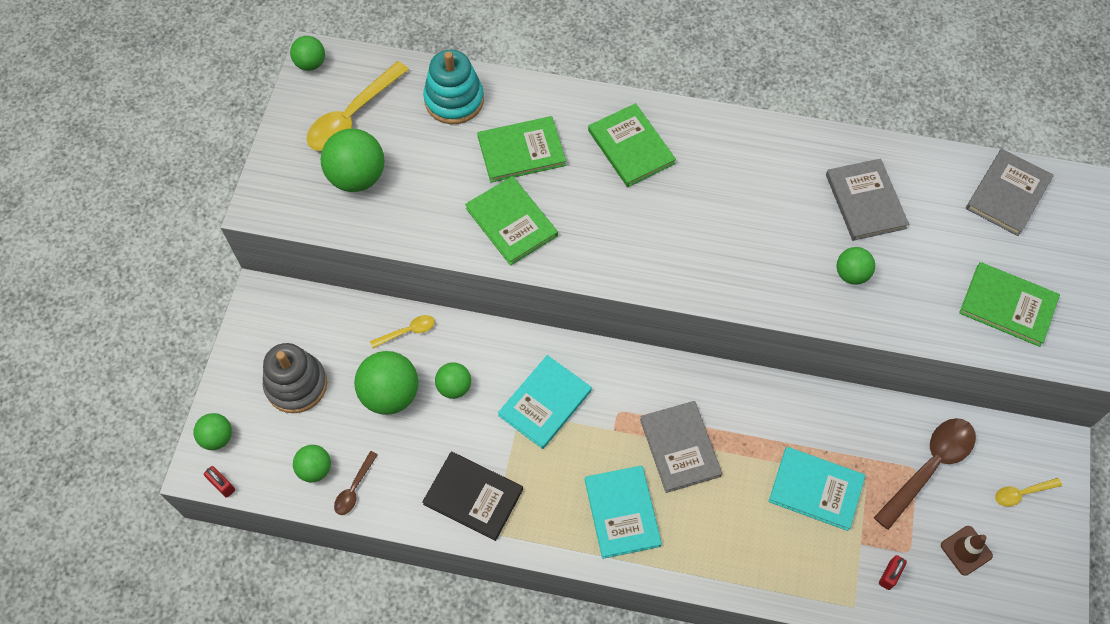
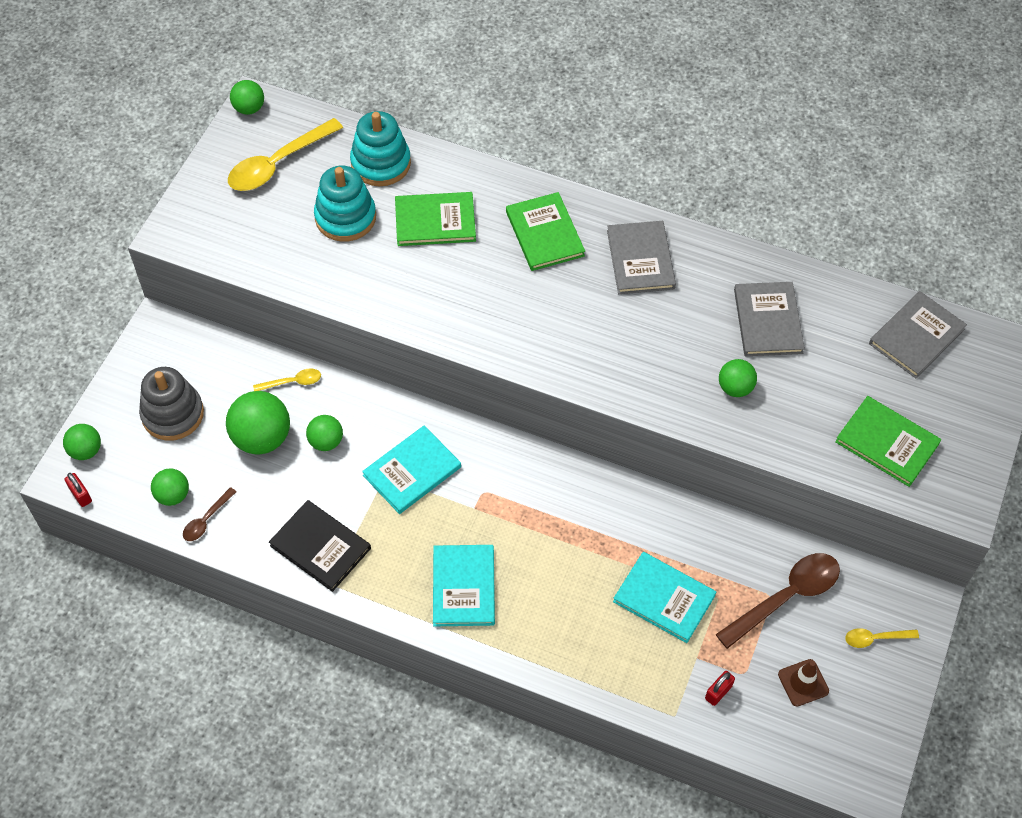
camera: 10 degrees right, 5 degrees down
(357, 177) = (269, 221): green ball -> none
(432, 161) = (345, 217): none -> turquoise stacking toy
(511, 222) = (409, 286): green book -> none
(680, 447) = (536, 536): grey book -> grey book (640, 259)

